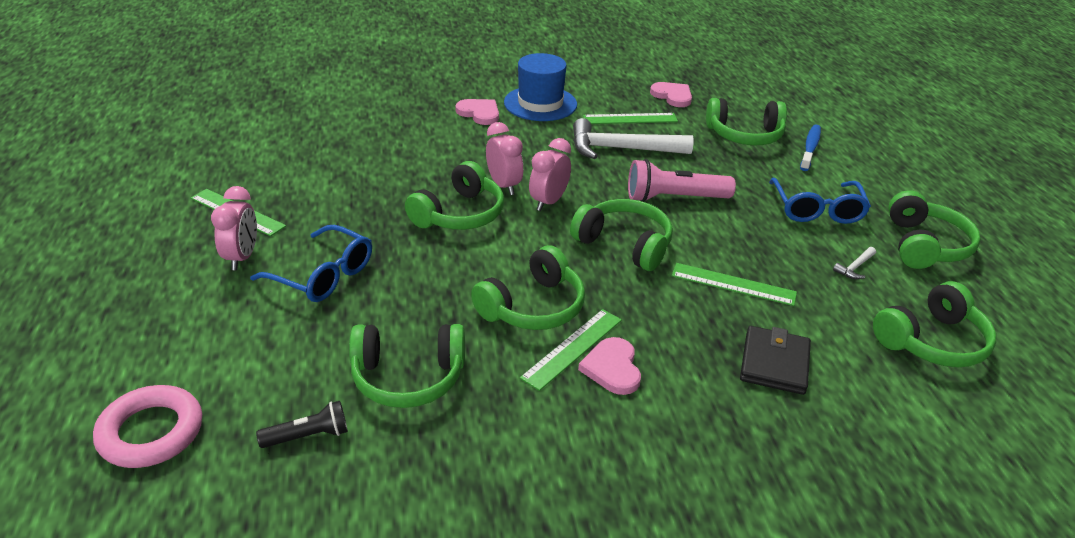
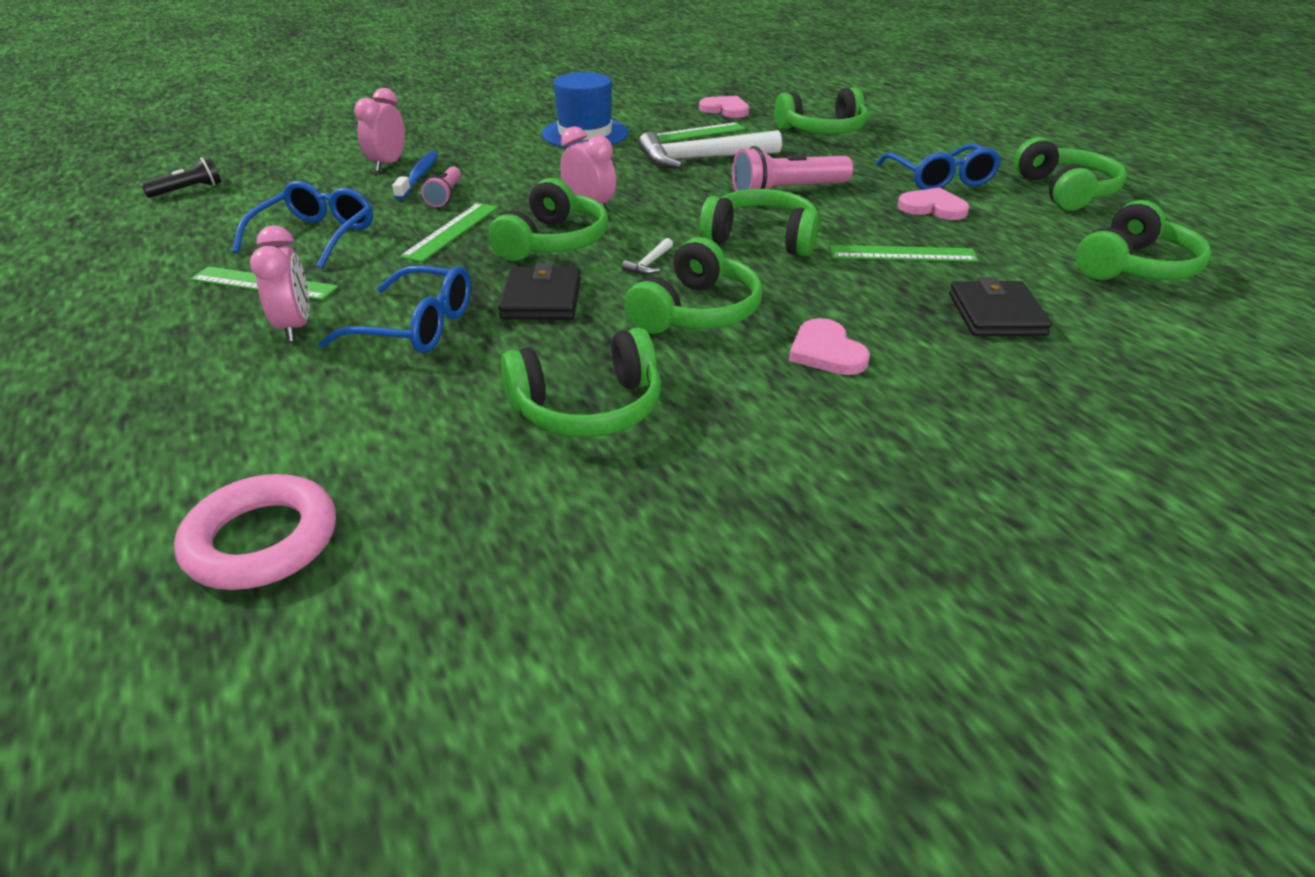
camera: 15 degrees left, 0 degrees up
(290, 174) = (316, 236): none -> blue glasses
(308, 436) = (492, 496): black flashlight -> black flashlight (188, 190)
(401, 151) = (445, 196): none -> pink flashlight
(424, 268) = (541, 299): none -> black wallet
(479, 113) = (520, 150): pink heart -> pink heart (933, 208)
(548, 202) = (651, 215): pink clock -> pink clock (388, 164)
(572, 348) = (768, 342): green ruler -> green ruler (451, 231)
(810, 148) = (896, 132): blue toothbrush -> blue toothbrush (418, 176)
(855, 267) = (1013, 219): white hammer -> white hammer (649, 263)

